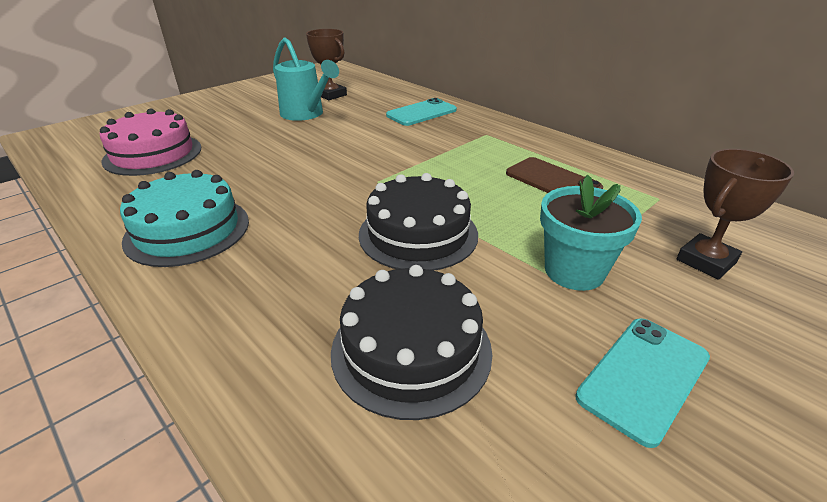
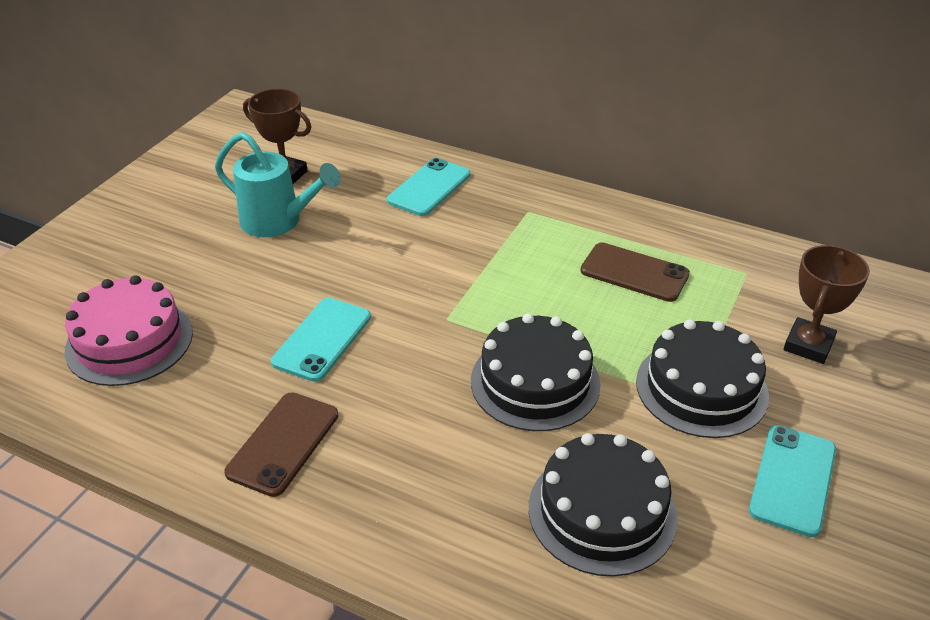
camera: 20 degrees left, 5 degrees up
(187, 230) = (283, 443): turquoise cake -> brown phone
(276, 176) = (322, 339): none -> turquoise phone
(574, 271) = (701, 388): turquoise flower pot -> black cake

